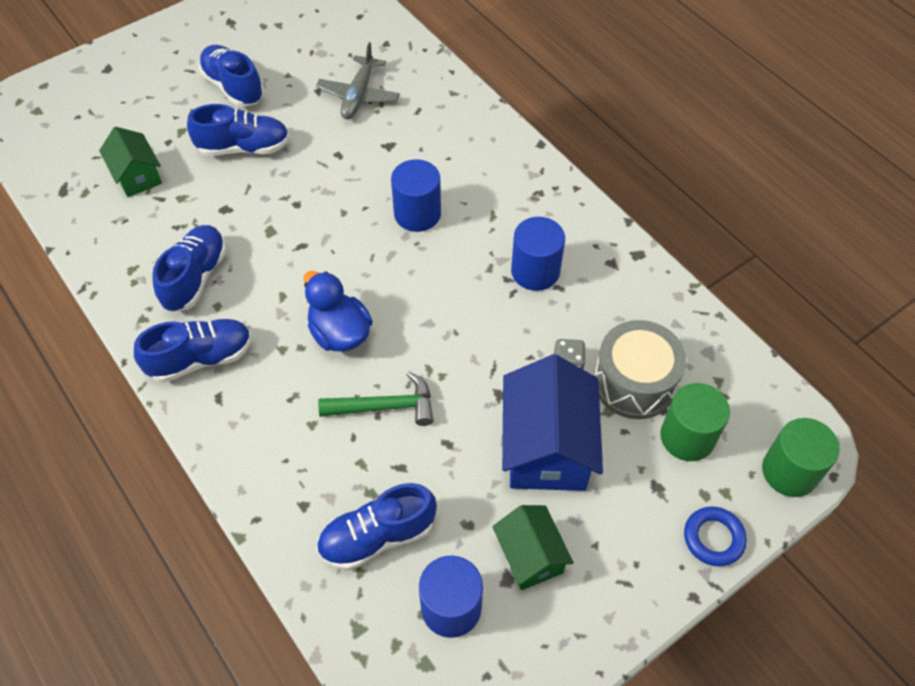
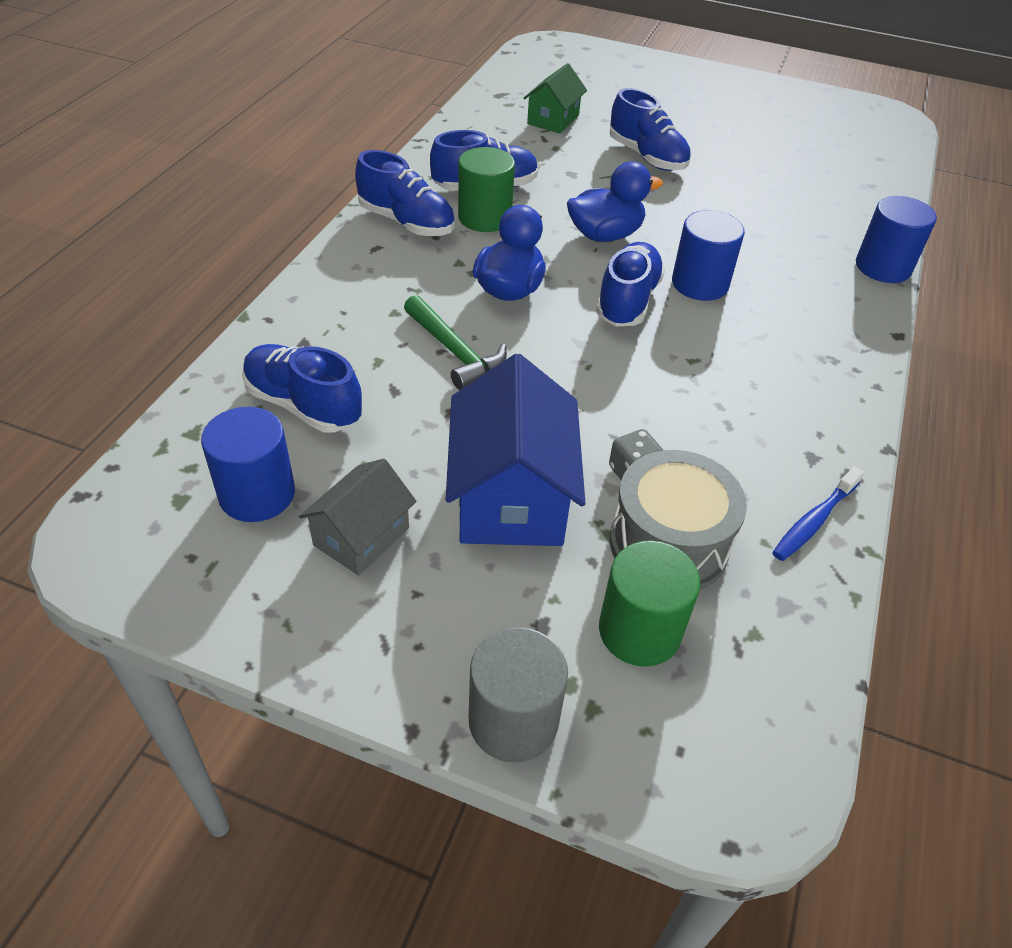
camera: 55 degrees right, 10 degrees down
(233, 87) = (702, 127): blue shoe -> blue shoe (627, 301)
(320, 235) = (605, 235): none -> blue duck
(358, 95) = (788, 194): grey plane -> none
(530, 556) = (361, 536): green house -> grey house
(535, 271) = (728, 396): blue cylinder -> blue cylinder (883, 267)
(547, 447) = (511, 496): blue house -> blue house turned 60 degrees counterclockwise
(659, 297) = (814, 521): none -> blue toothbrush
(713, 538) = (513, 720): blue ring -> grey cylinder
(789, 471) = (688, 780): green cylinder -> green cylinder (485, 217)

